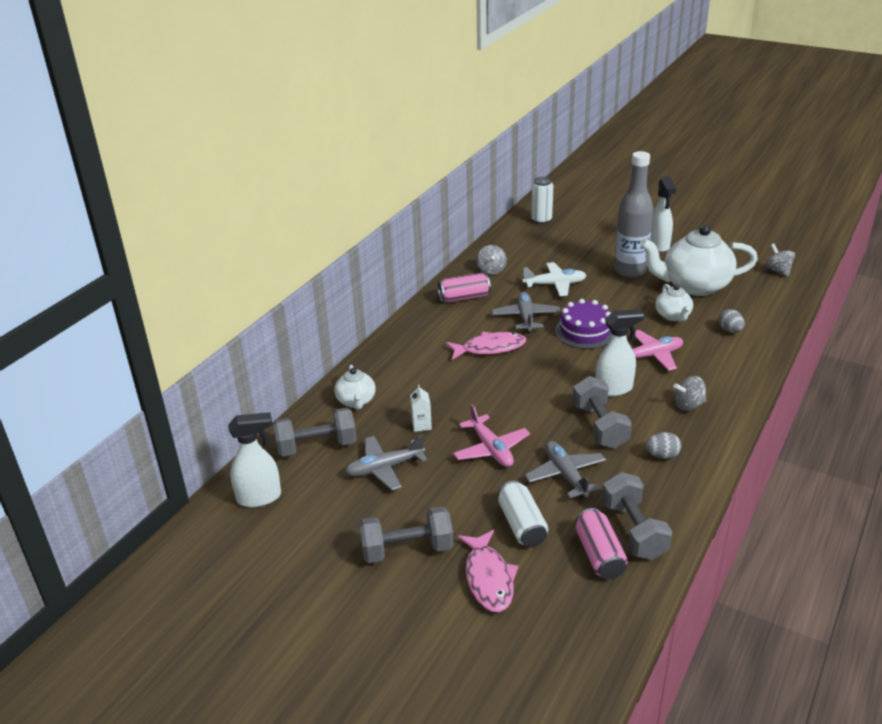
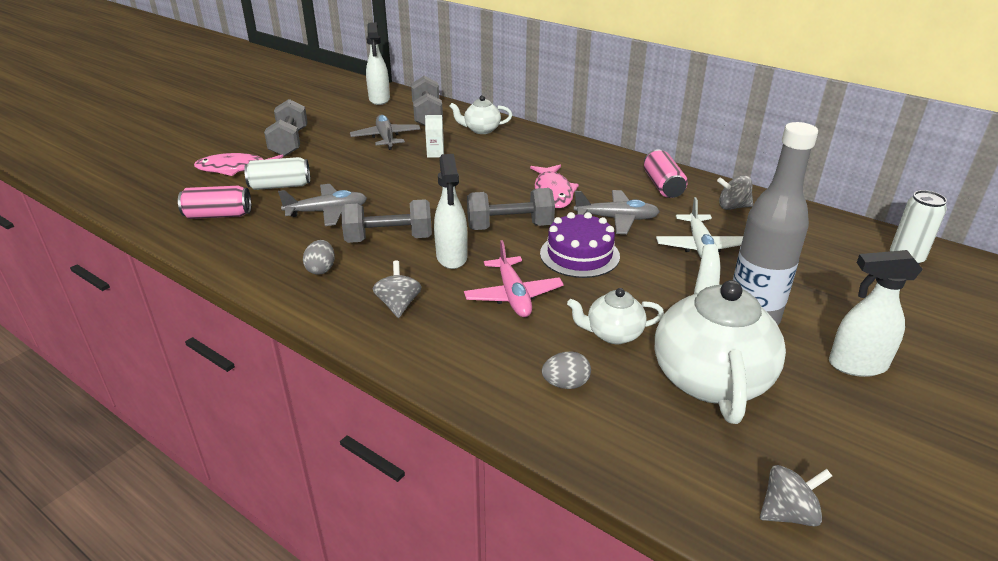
camera: 95 degrees right, 0 degrees up
(491, 449) = (385, 181): pink plane -> none
(634, 530) = (231, 235): grey dumbbell -> grey dumbbell (510, 227)

